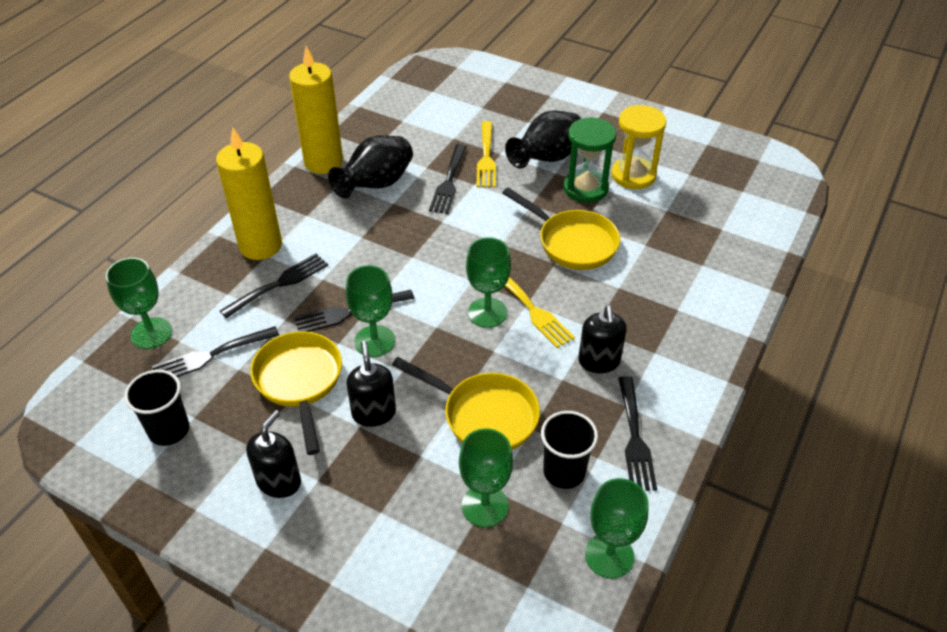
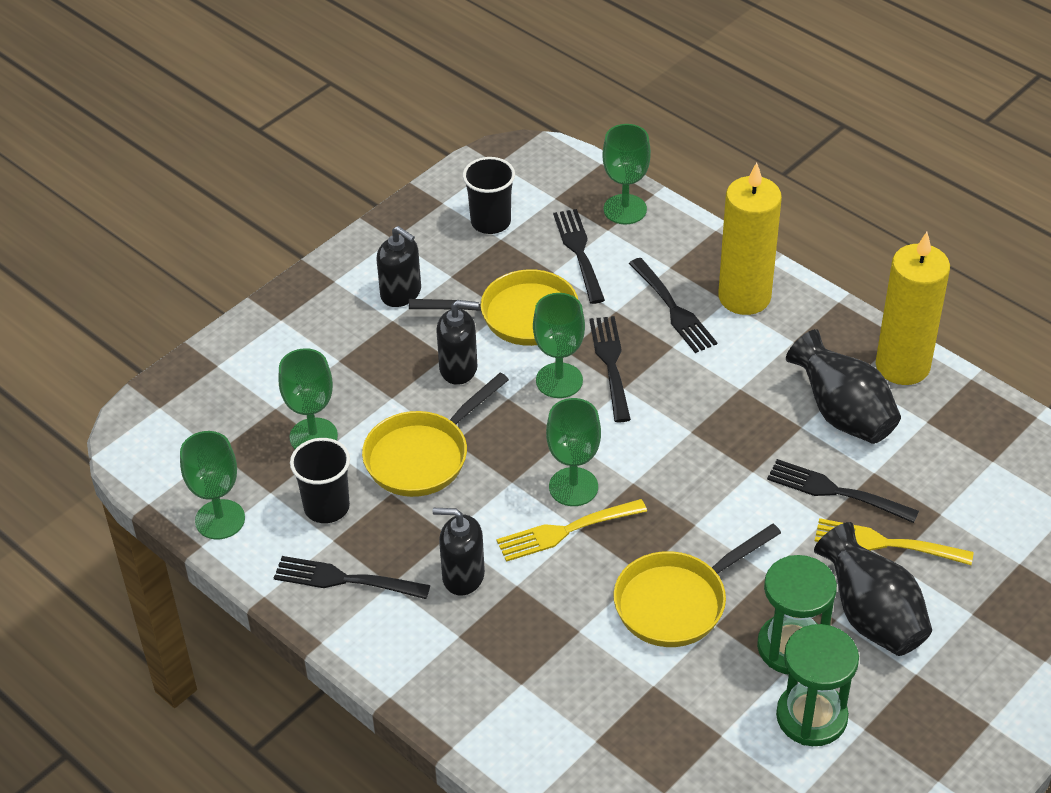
camera: 105 degrees right, 0 degrees up
(633, 175) = (811, 716): yellow hourglass -> green hourglass

